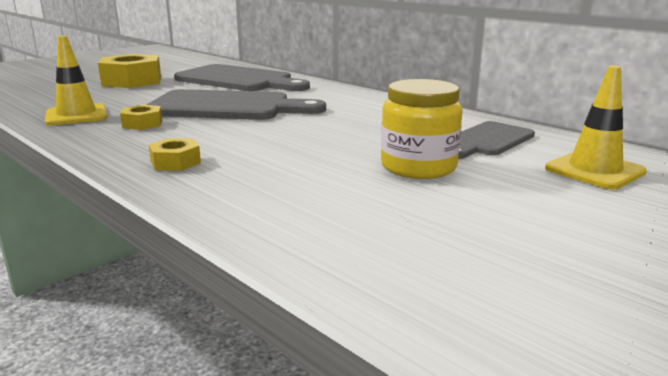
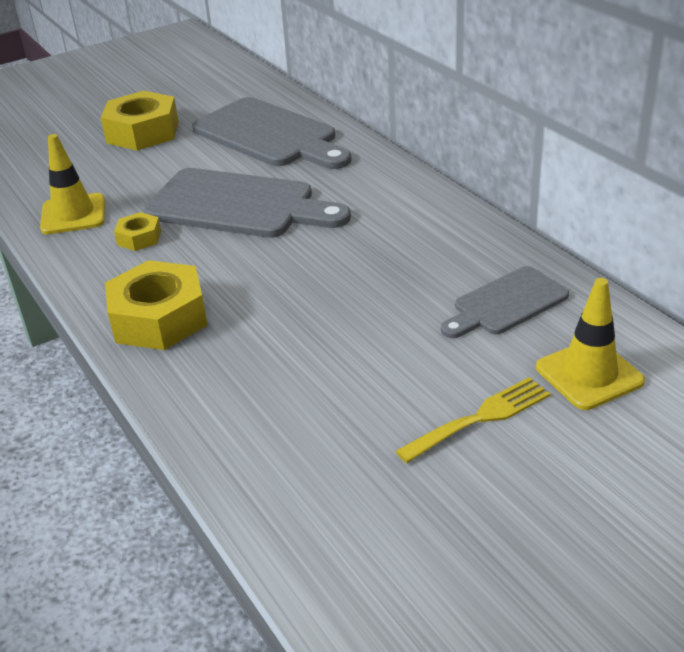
camera: 15 degrees right, 15 degrees up
(175, 162) = (159, 318): yellow nut -> yellow nut, size x1.99
(418, 167) = (400, 349): yellow jar -> none
(526, 200) = (479, 418): none -> yellow fork

